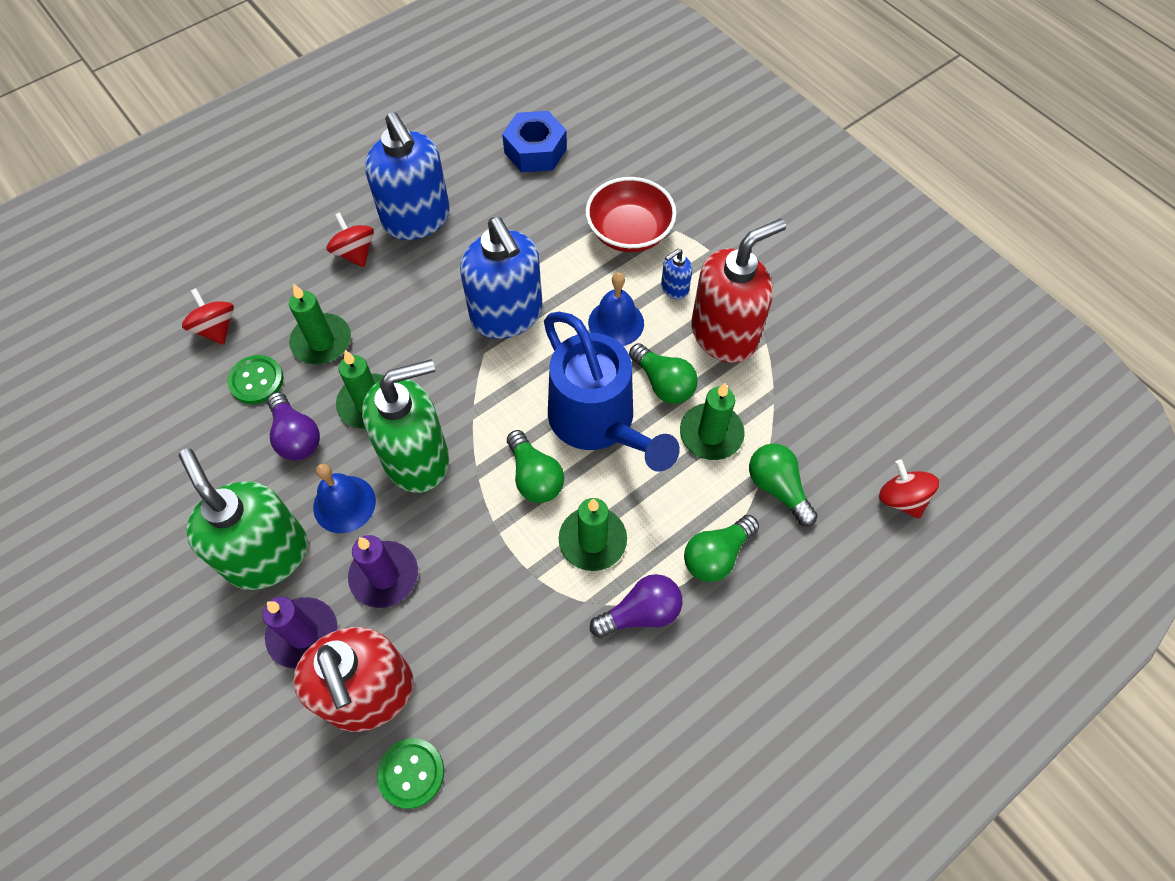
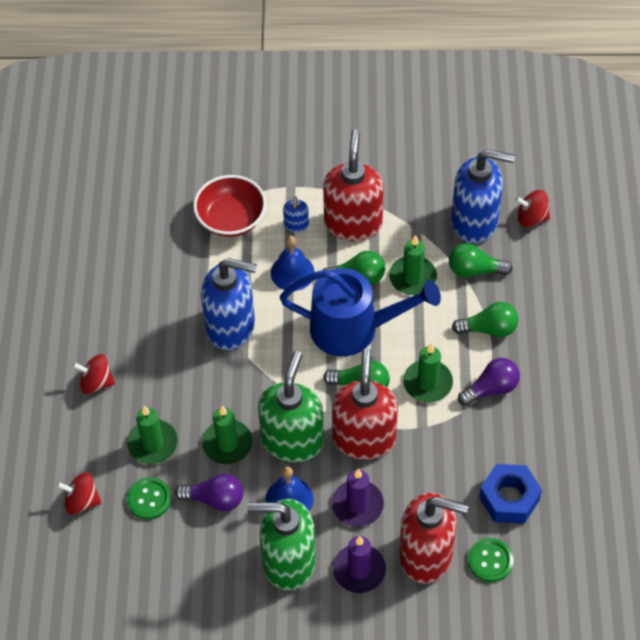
camera: 50 degrees left, 5 degrees down
(417, 219) = (102, 329): blue soap dispenser -> blue soap dispenser (475, 222)
(472, 525) = (364, 438): none -> red soap dispenser
(535, 151) = (111, 225): blue nut -> blue nut (509, 499)
(641, 613) = (491, 388): purple light bulb -> purple light bulb turned 45 degrees clockwise
(716, 555) = (489, 329): green light bulb -> green light bulb turned 90 degrees counterclockwise

